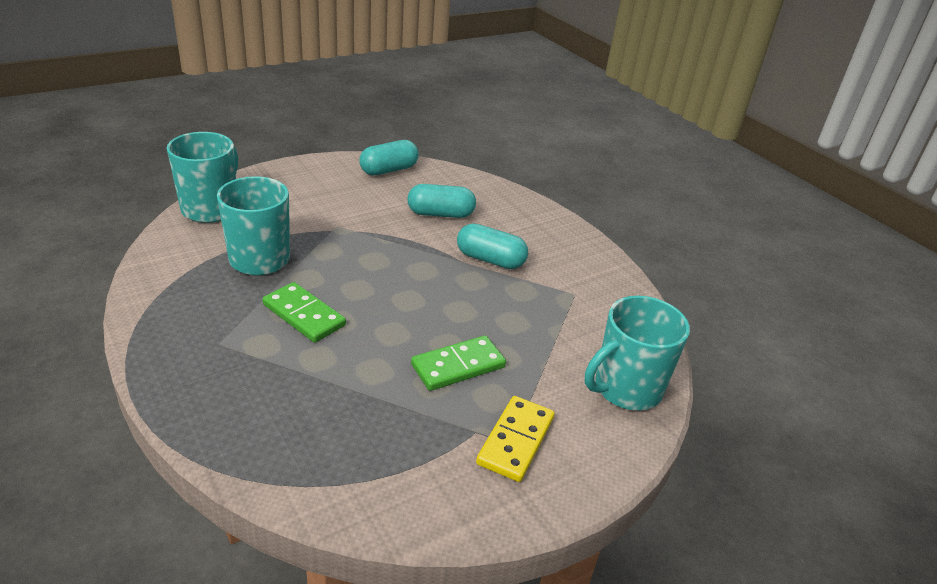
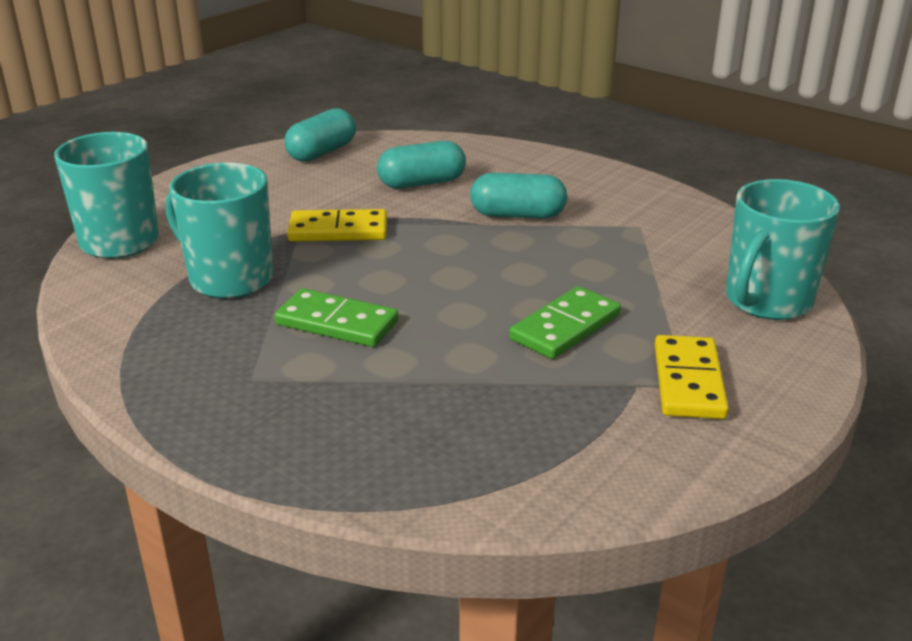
camera: 15 degrees left, 5 degrees down
(356, 238) = (338, 230): none -> yellow domino

